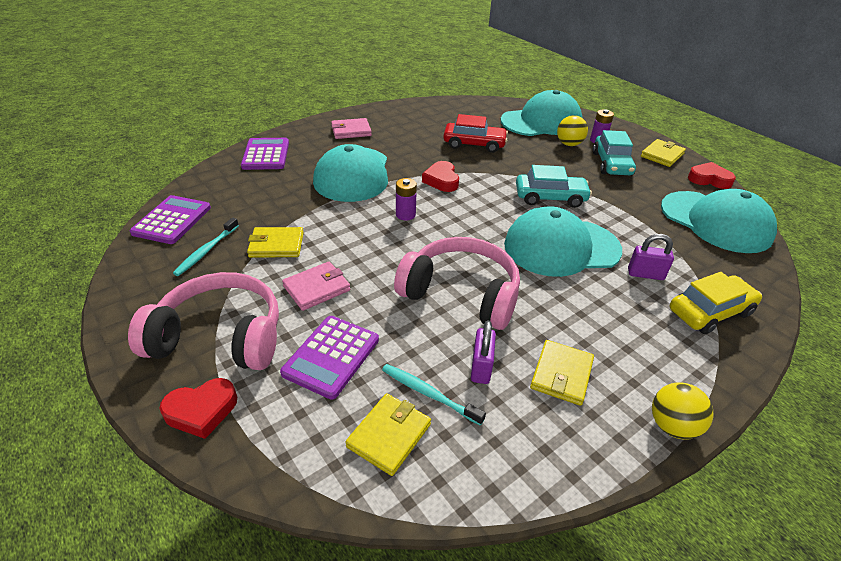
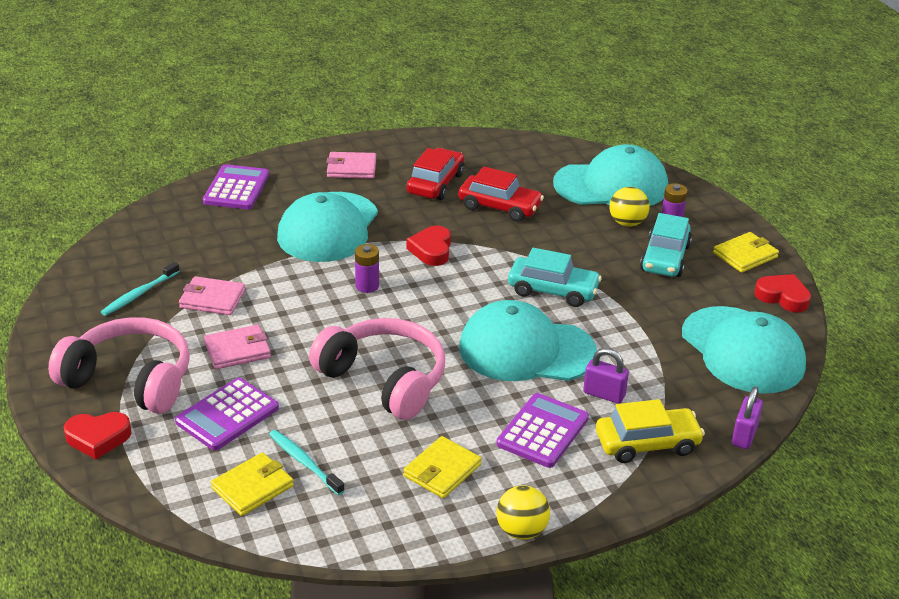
camera: 15 degrees right, 5 degrees down
(172, 220) = (112, 255): purple calculator -> purple calculator (542, 431)
(276, 245) = (212, 299): yellow wallet -> pink wallet
(419, 134) = (435, 183): none -> red car
(481, 367) = (366, 450): purple padlock -> purple padlock (744, 435)

